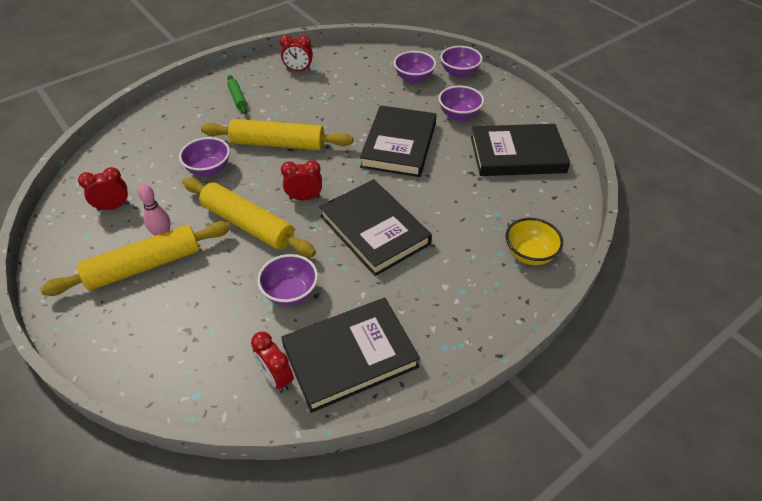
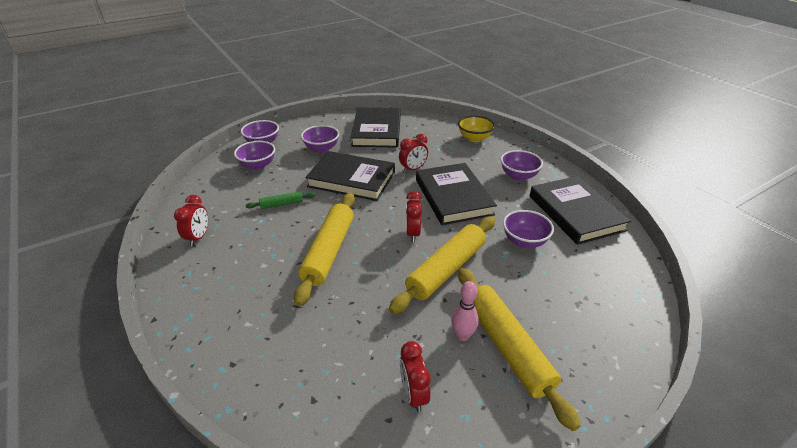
camera: 85 degrees left, 10 degrees down
(209, 169) = (359, 305): purple bowl -> purple bowl (518, 176)
(237, 98) = (229, 287): green rolling pin -> green rolling pin (282, 204)
(276, 377) = (605, 248): red clock -> red clock (413, 169)
(374, 230) = (453, 197): black book -> black book turned 75 degrees counterclockwise

